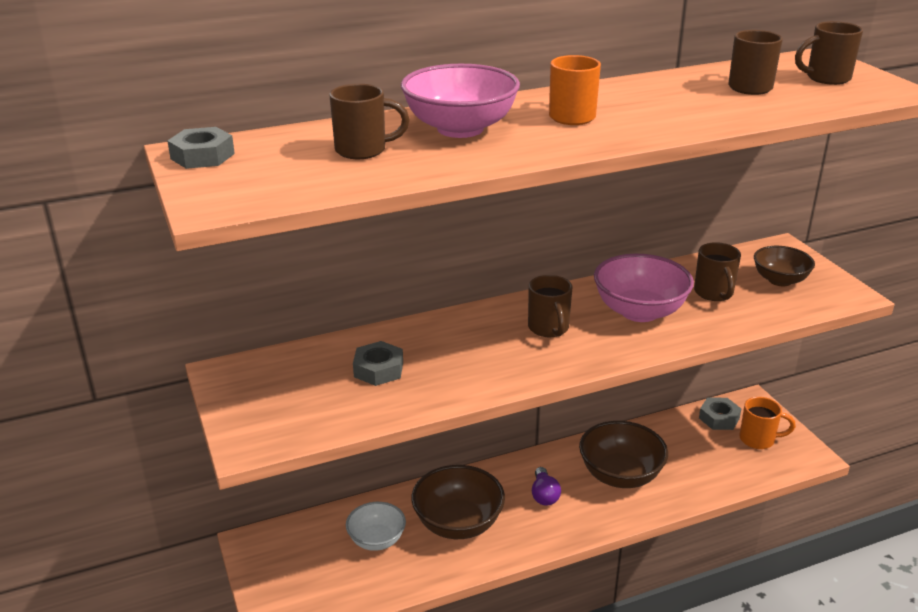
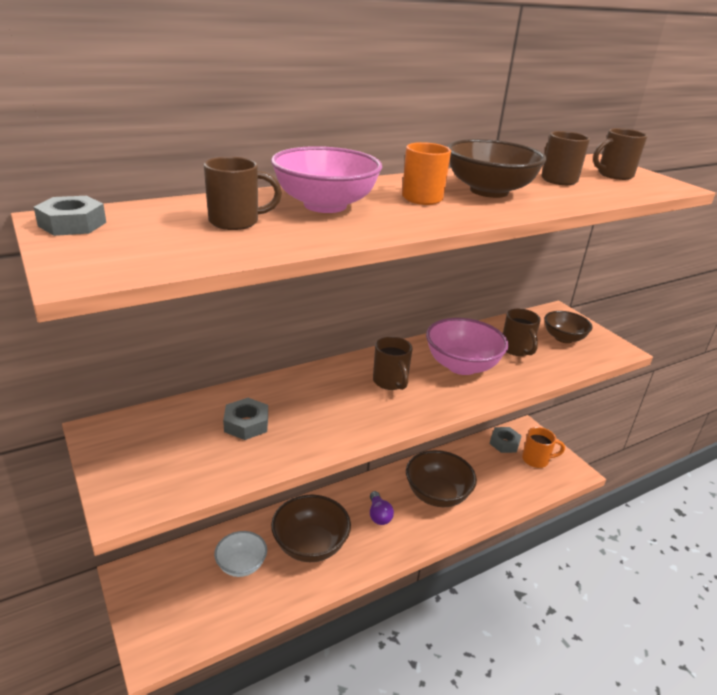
camera: 10 degrees left, 0 degrees up
(655, 106) = (489, 191): none -> brown bowl

